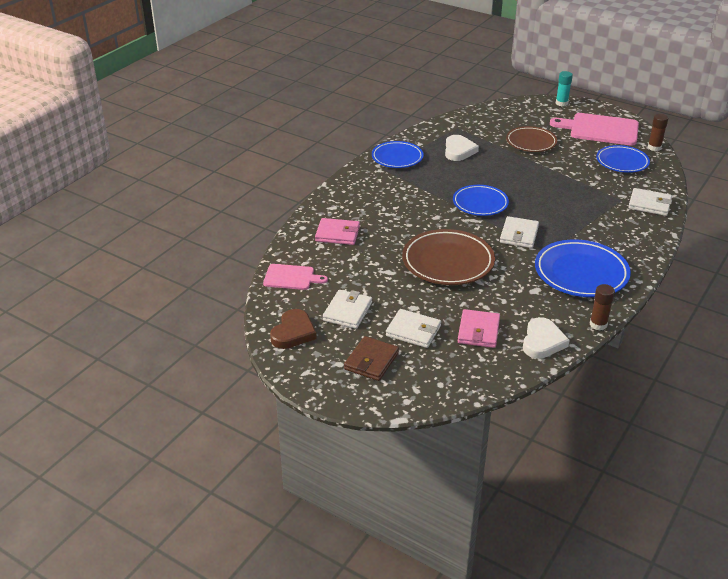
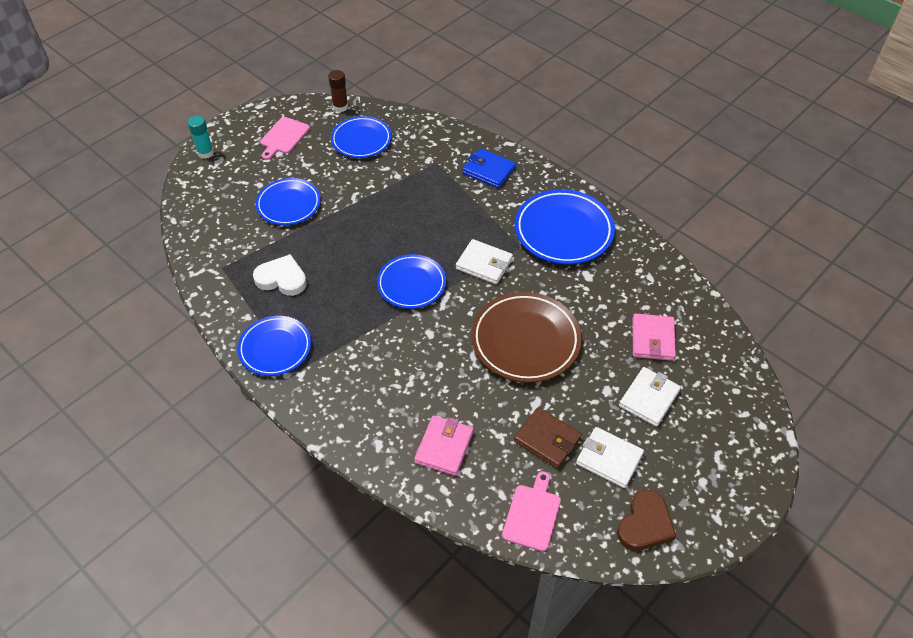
camera: 80 degrees left, 15 degrees up
(293, 332) = (645, 524): brown heart -> brown heart turned 90 degrees clockwise
(371, 361) = (699, 448): brown wallet -> brown wallet (547, 440)
(478, 331) = (653, 339): pink wallet -> pink wallet turned 75 degrees clockwise
(531, 142) = (288, 204): brown plate -> blue plate
(542, 341) = (672, 290): white heart -> none
(598, 324) = (648, 241): brown glue stick -> none
(600, 129) = (283, 137): pink cutting board -> pink cutting board, size x0.57
(630, 227) = (488, 170): none -> blue wallet
(649, 204) = (451, 144): white wallet -> none

